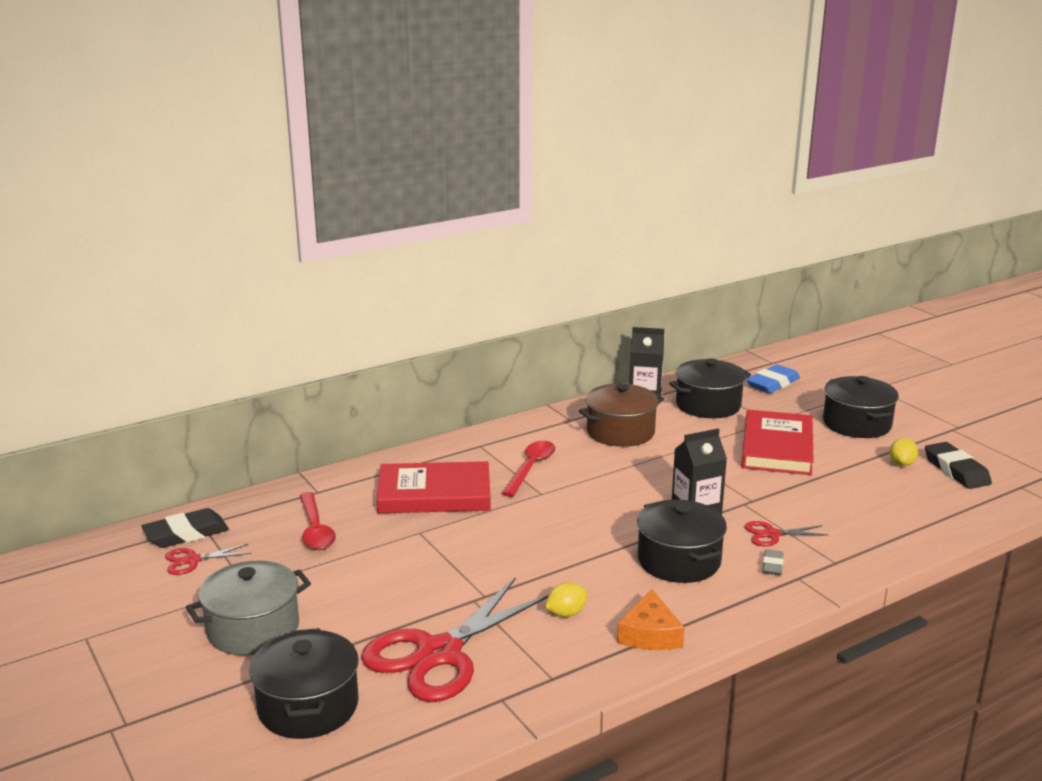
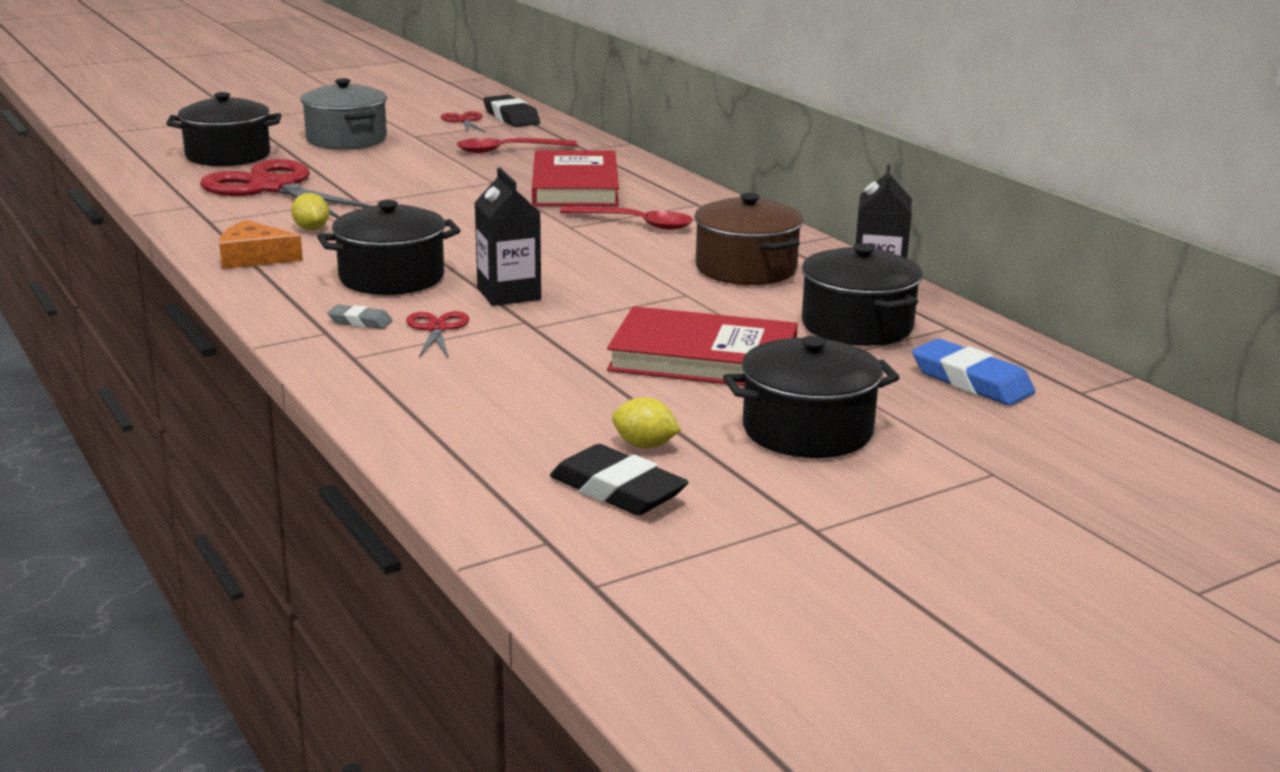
camera: 90 degrees right, 0 degrees up
(956, 470) = (617, 490): black eraser -> black eraser turned 60 degrees clockwise

